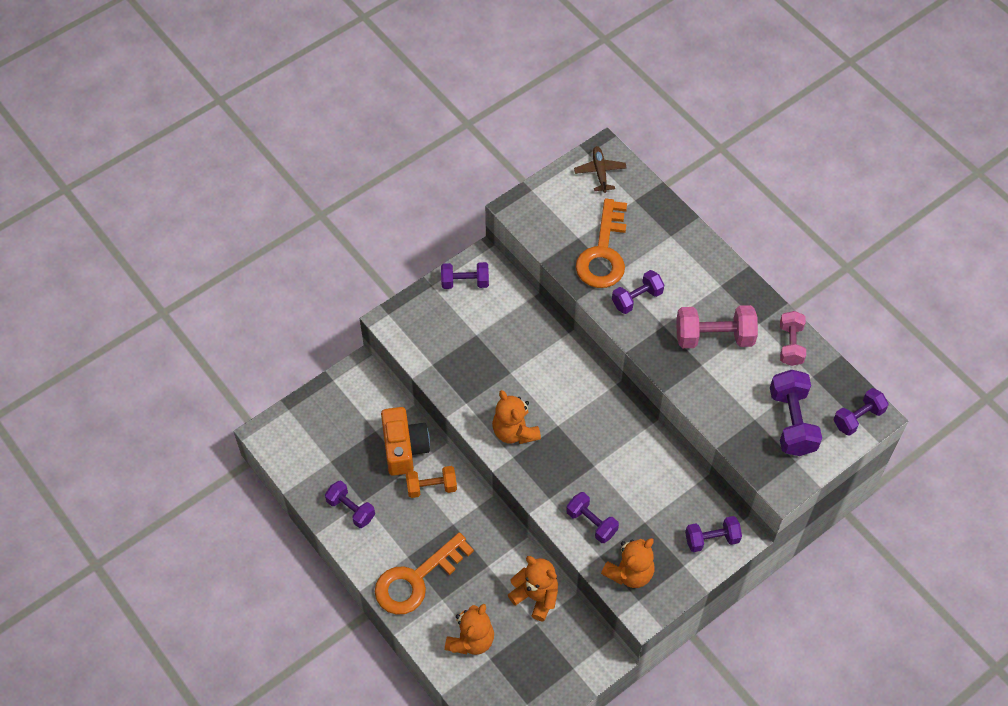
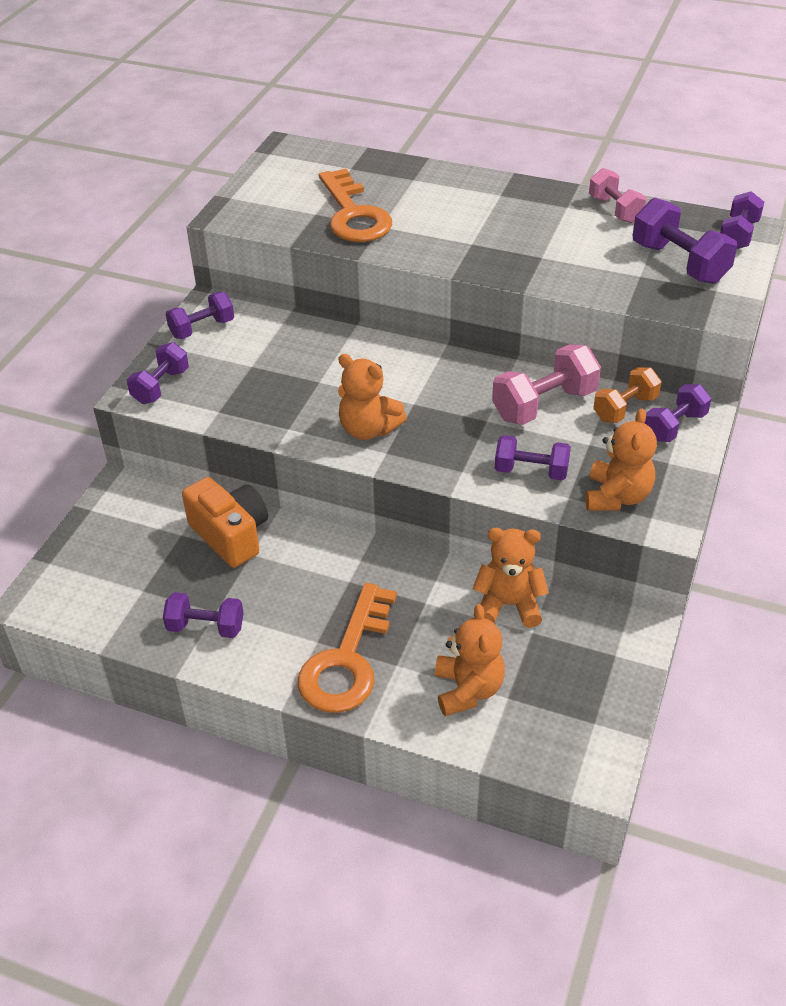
camera: 30 degrees left, 15 degrees down
(431, 487) = (294, 557): orange dumbbell -> orange dumbbell (625, 408)
(600, 172) = (294, 161): brown plane -> none
(637, 298) = (423, 234): purple dumbbell -> purple dumbbell (161, 386)
(714, 337) = (533, 232): pink dumbbell -> pink dumbbell (544, 404)

